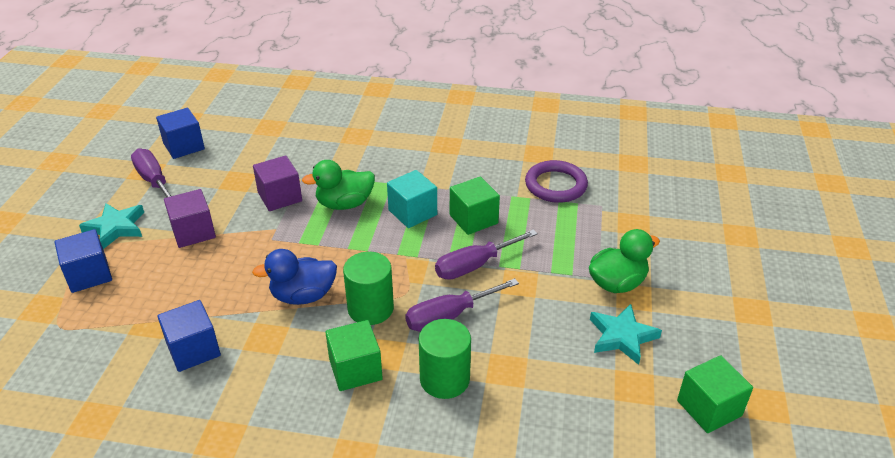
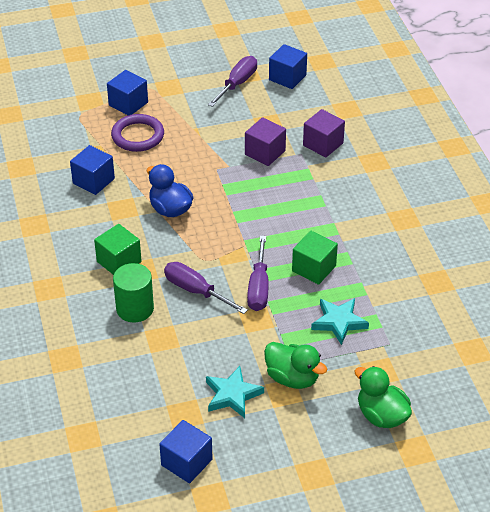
camera: 65 degrees right, 5 degrees up
(116, 228) = (178, 92): turquoise star -> turquoise star (339, 322)
(193, 232) = (198, 129): purple cube -> purple cube (323, 144)
(344, 204) = (281, 190): green duck -> green duck (381, 415)
(370, 308) = (178, 247): green cylinder -> none
(412, 212) = (297, 231): turquoise cube -> none
(475, 265) = (259, 287): purple screwdriver -> purple screwdriver turned 120 degrees counterclockwise
(555, 185) = (397, 306): purple ring -> purple ring (138, 136)
(709, 408) = (186, 462): green cube -> blue cube

